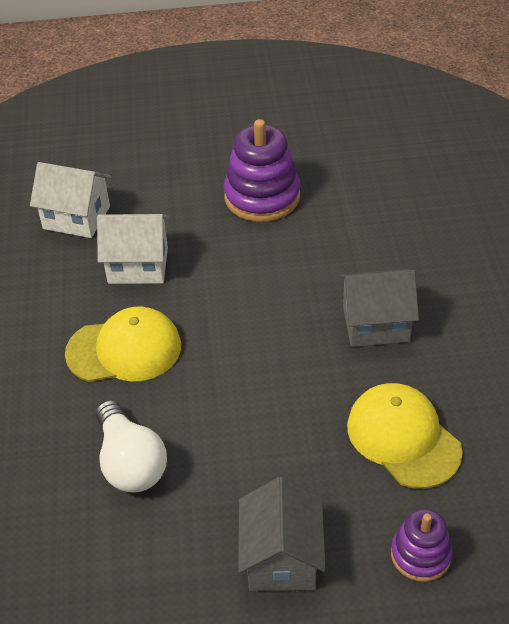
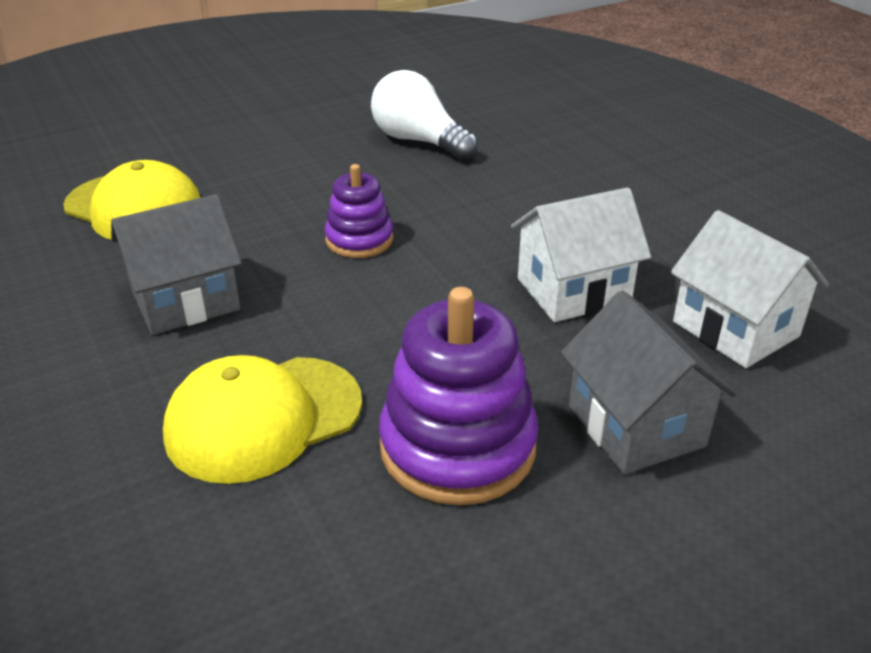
camera: 155 degrees right, 10 degrees down
(76, 217) = (735, 329): white house -> white house turned 60 degrees clockwise
(124, 349) = (503, 208): yellow cap -> yellow cap (263, 418)
(281, 558) = (242, 122): grey house -> grey house (636, 426)
(420, 555) = (111, 145): purple stacking toy -> purple stacking toy (359, 240)

